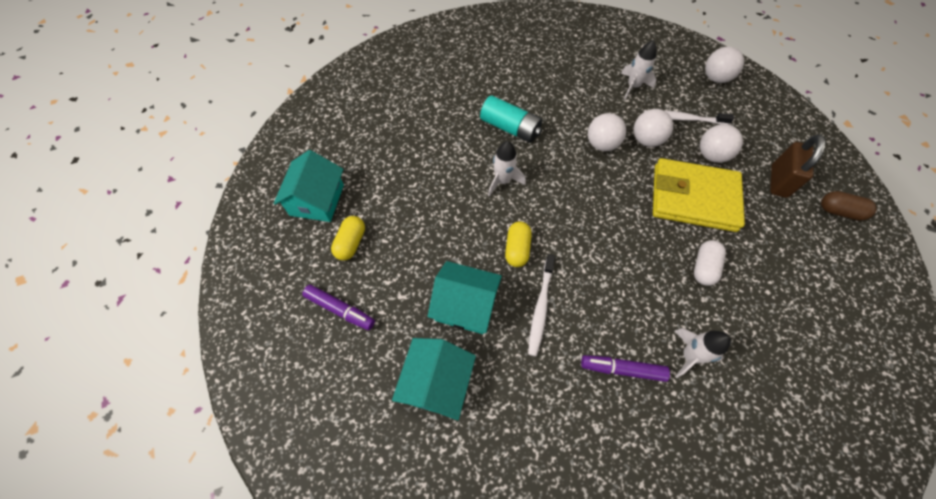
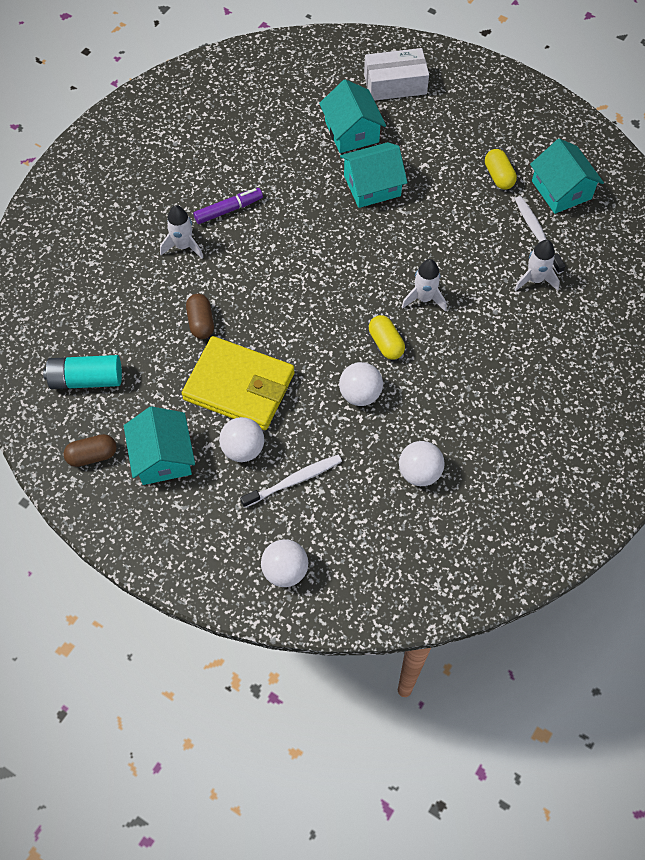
camera: 145 degrees right, 0 degrees up
(340, 310) = (458, 132): purple marker -> none
(343, 416) = (395, 84): none -> white box
(510, 128) = (462, 358): turquoise battery -> turquoise battery (86, 379)
(517, 249) = (365, 247): yellow capsule -> yellow capsule (386, 343)
(540, 308) = (314, 216): white toothbrush -> white toothbrush (537, 234)
(633, 86) = (373, 494): white rocket -> white rocket (535, 279)
(646, 140) = (318, 427): white ball -> white ball (419, 472)
(693, 198) = (239, 386): yellow wallet -> yellow wallet turned 45 degrees clockwise
(704, 267) = (201, 322): white capsule -> brown capsule
(778, 181) = (163, 457): brown padlock -> turquoise house

